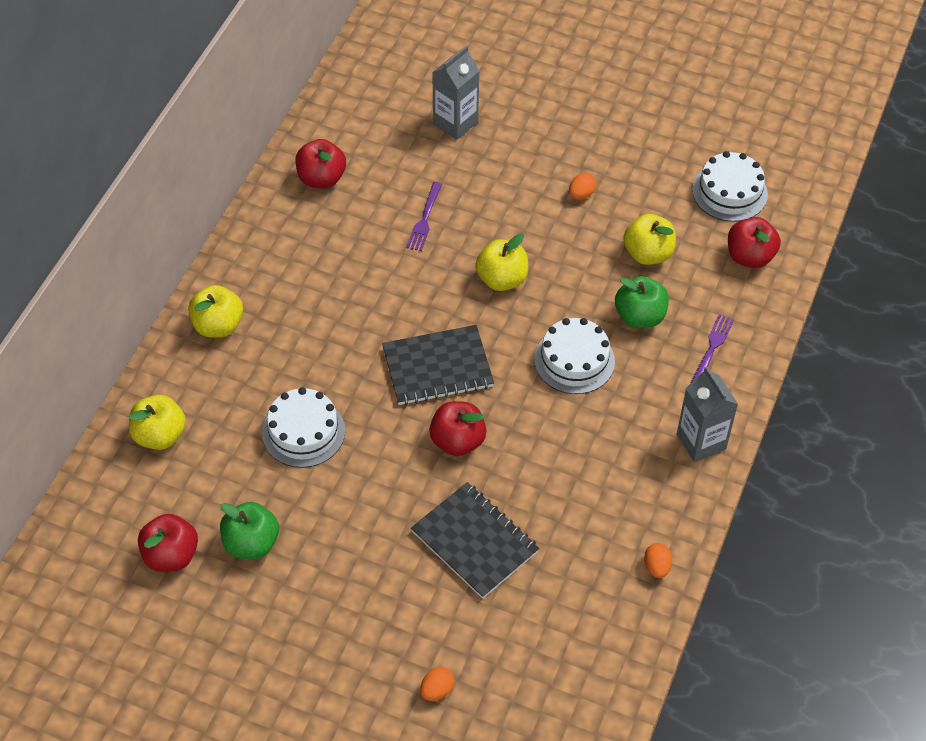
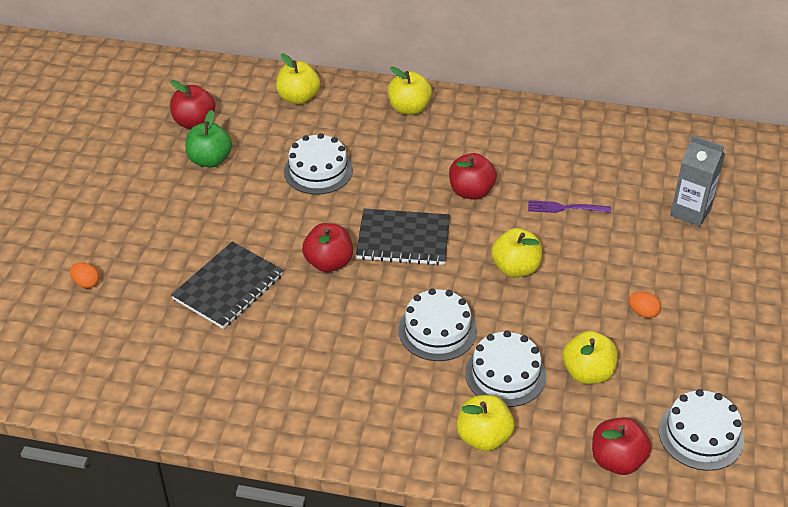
camera: 80 degrees right, 10 degrees down
(321, 178) = (584, 139): red apple -> red apple (471, 191)
(437, 367) = (403, 239): black notebook -> black notebook turned 60 degrees counterclockwise
(640, 316) = (505, 374): green apple -> white cake
(657, 567) = (218, 416): orange egg -> none
(701, 441) = (366, 438): grey carton -> none
(712, 348) = (483, 437): purple fork -> yellow apple

